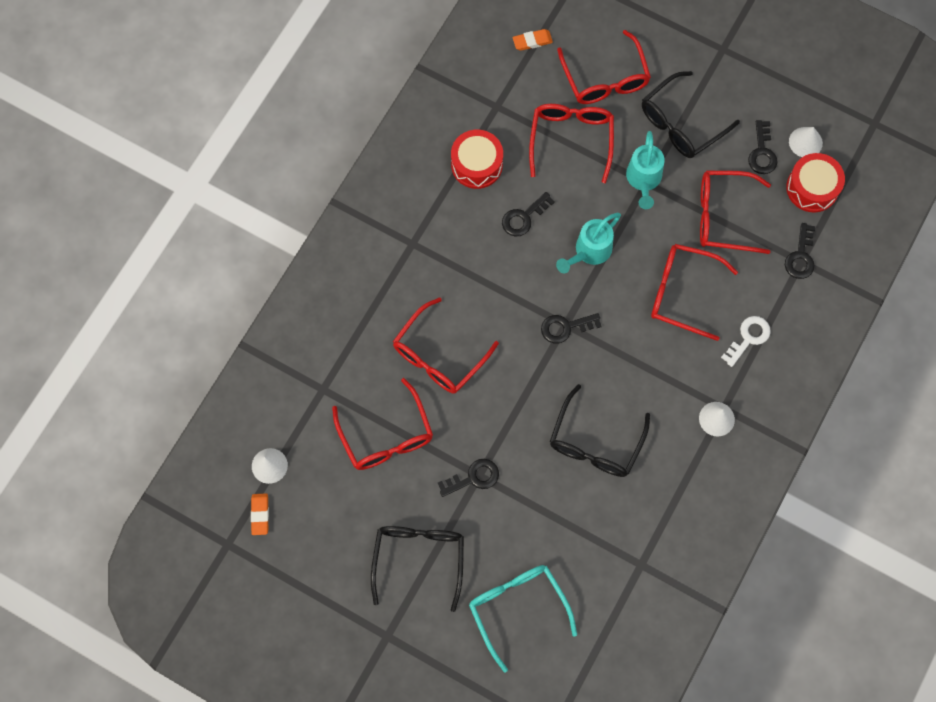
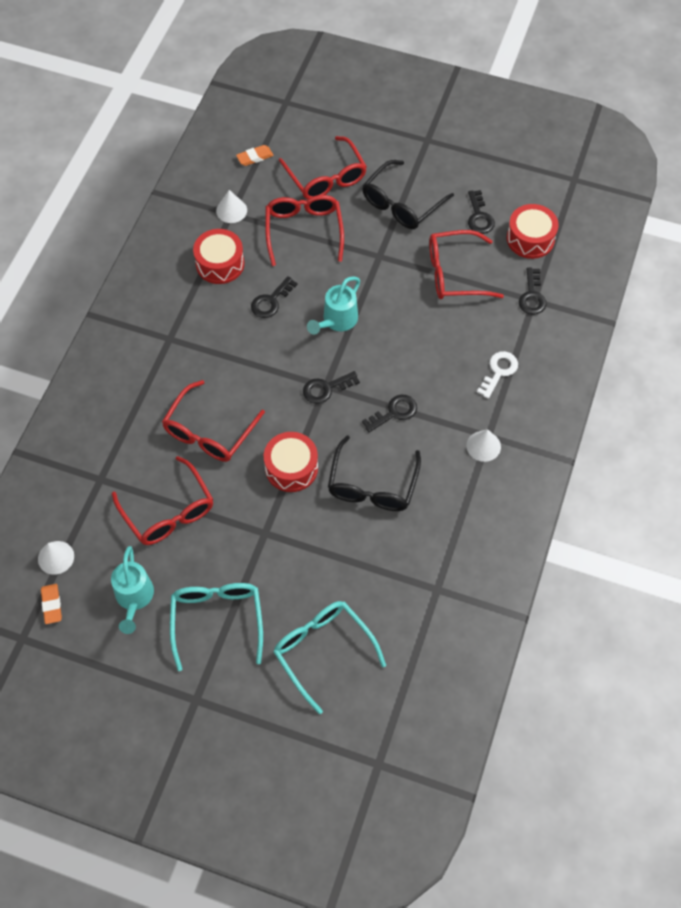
camera: 10 degrees left, 10 degrees down
(419, 559) = (217, 620): black glasses -> turquoise glasses
(473, 478) = (260, 536): black key -> black key (394, 412)
(516, 409) = (291, 468): none -> red drum
(643, 179) = (376, 254): turquoise watering can -> turquoise watering can (134, 598)
(682, 293) = (429, 343): red glasses -> none
(805, 142) = (516, 203): white cone -> white cone (231, 210)

